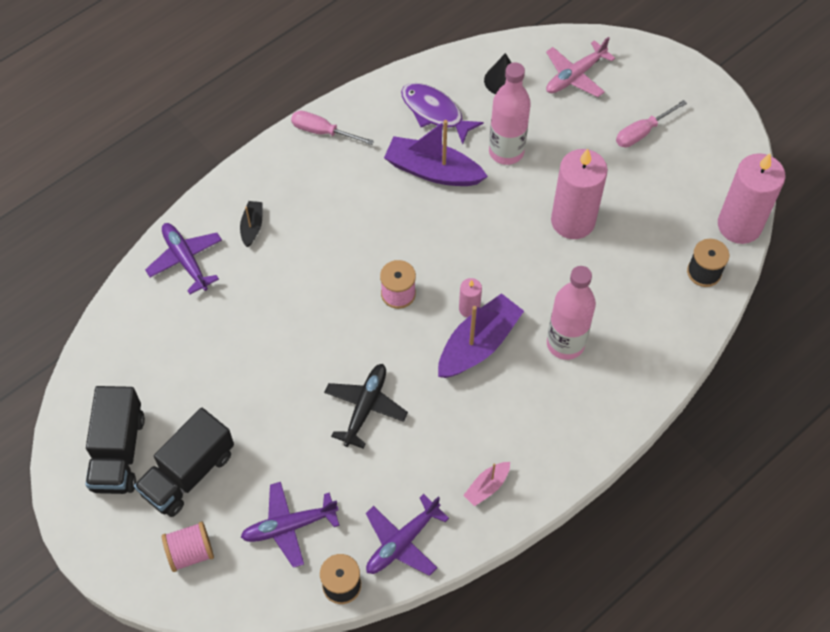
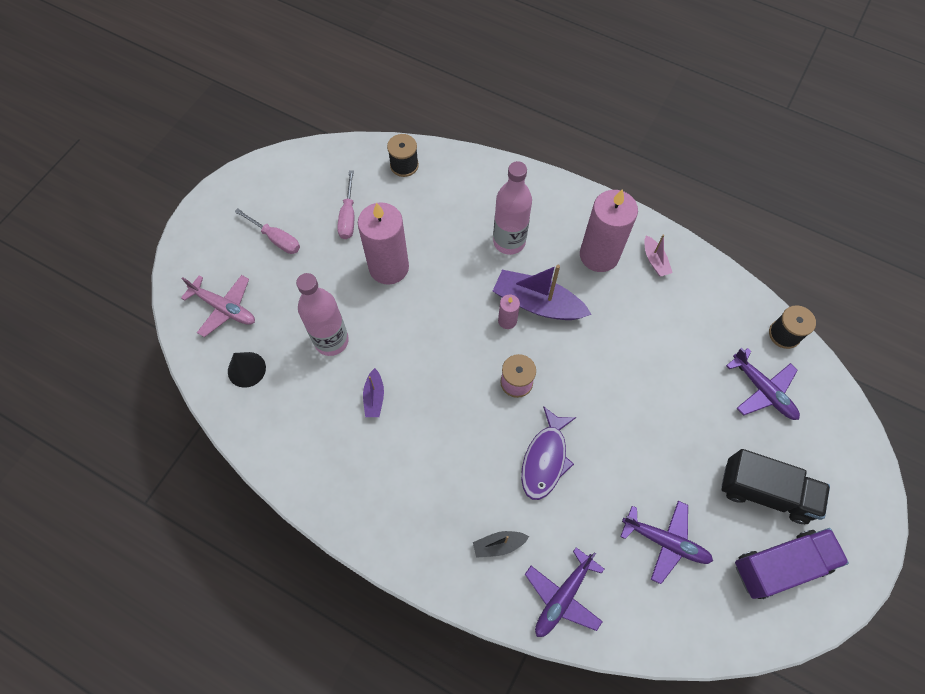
camera: 110 degrees left, 5 degrees up
(118, 452) = (780, 565): black truck -> purple truck
(190, 552) = (826, 459): pink spool -> none
(322, 132) = (361, 520): pink screwdriver -> pink screwdriver (348, 216)
(365, 407) = (634, 370): black plane -> none
(402, 541) = (728, 304): purple plane -> purple plane (665, 541)
(432, 171) = (374, 397): purple boat -> purple boat, size x0.50
(435, 112) = (303, 418): purple fish -> purple fish (545, 459)
(487, 486) = (655, 261): pink boat -> pink boat turned 45 degrees clockwise
(739, 225) = (350, 151): pink candle -> pink candle (599, 255)

